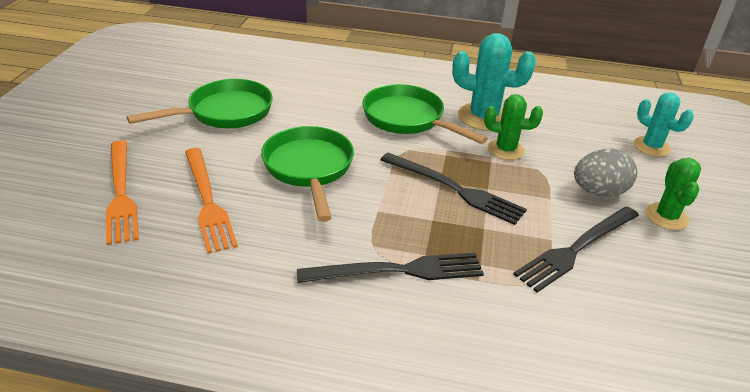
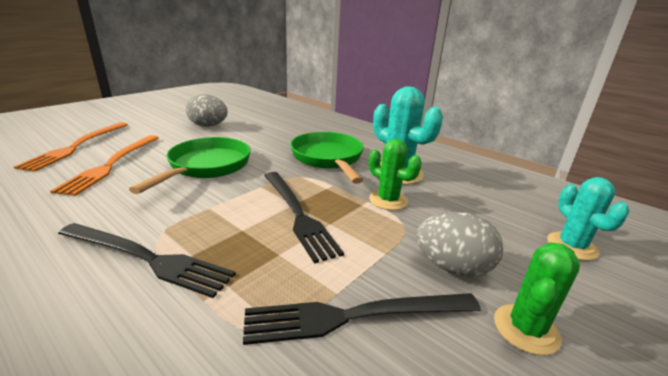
camera: 30 degrees right, 10 degrees down
(224, 112) = (208, 126): green pan -> grey egg

